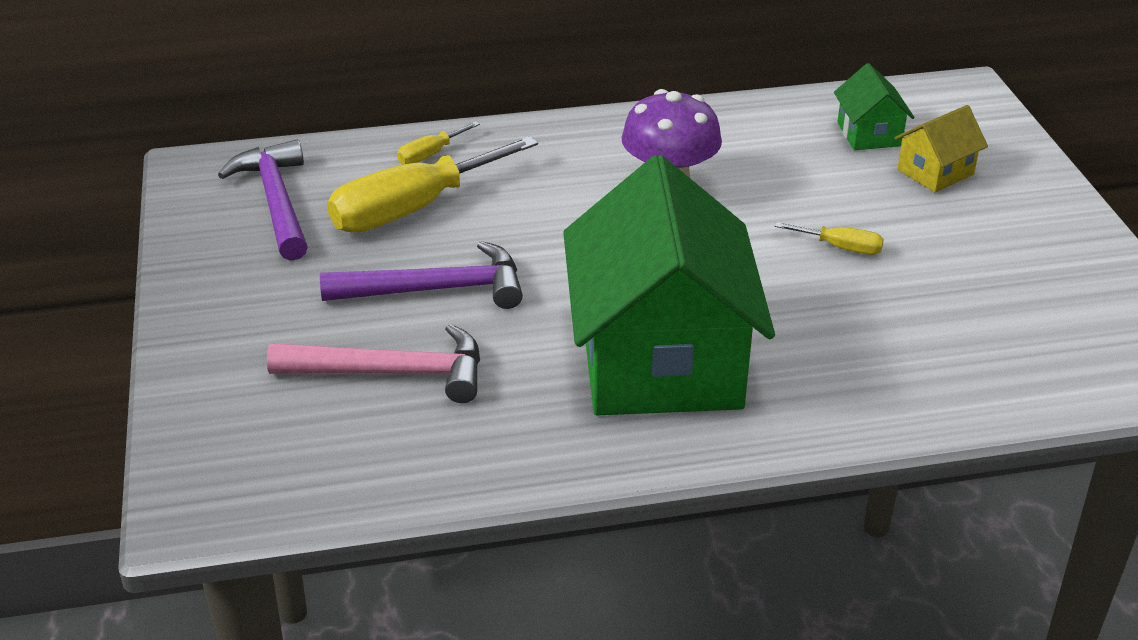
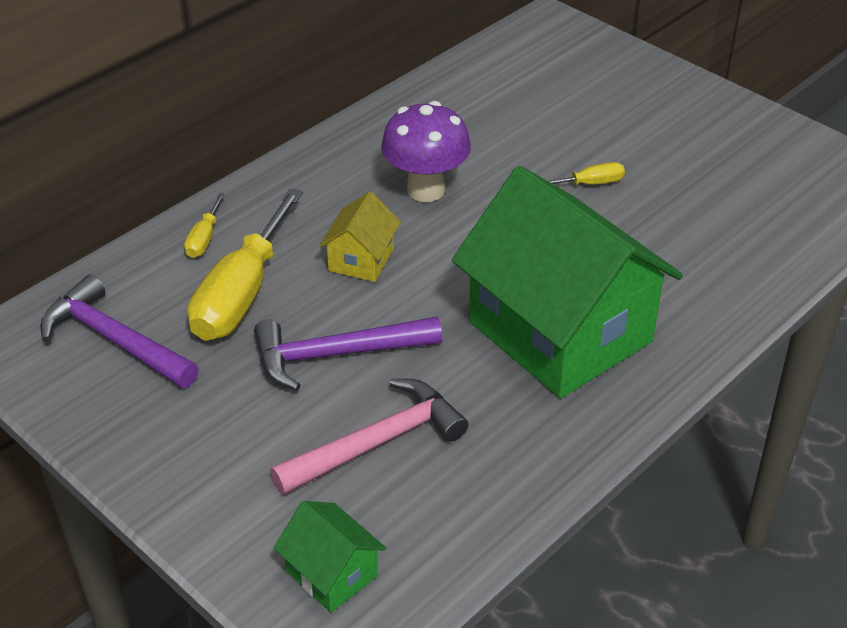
camera: 35 degrees left, 5 degrees up
(436, 289) = (336, 355): purple hammer -> purple hammer turned 150 degrees counterclockwise
(869, 134) = (519, 83): green house -> green house (332, 573)
(935, 172) = (592, 96): yellow house -> yellow house (361, 259)

